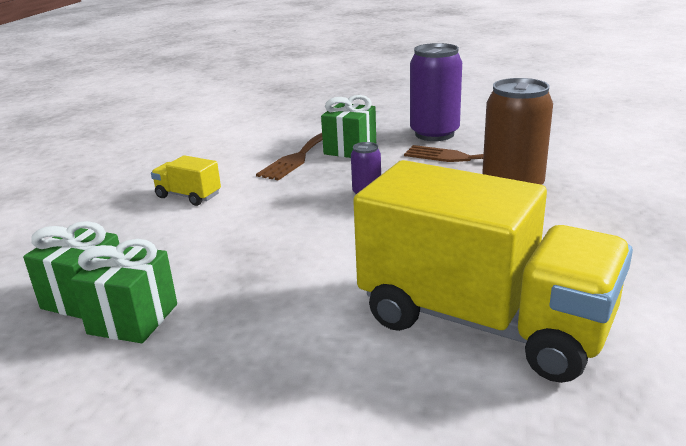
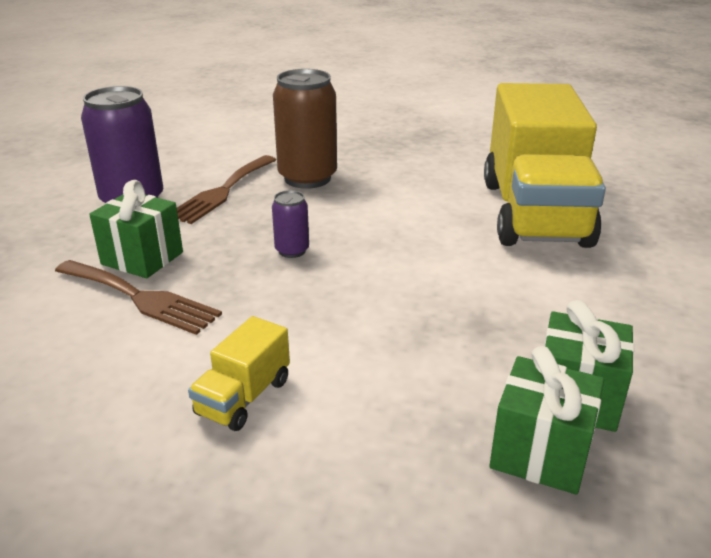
camera: 90 degrees left, 5 degrees up
(483, 322) = (534, 213): yellow truck -> yellow truck turned 150 degrees clockwise

